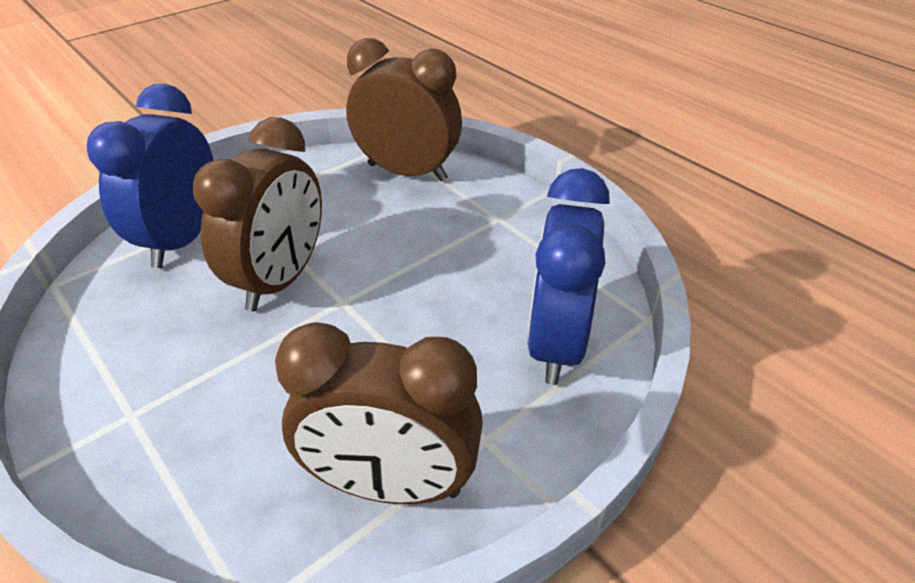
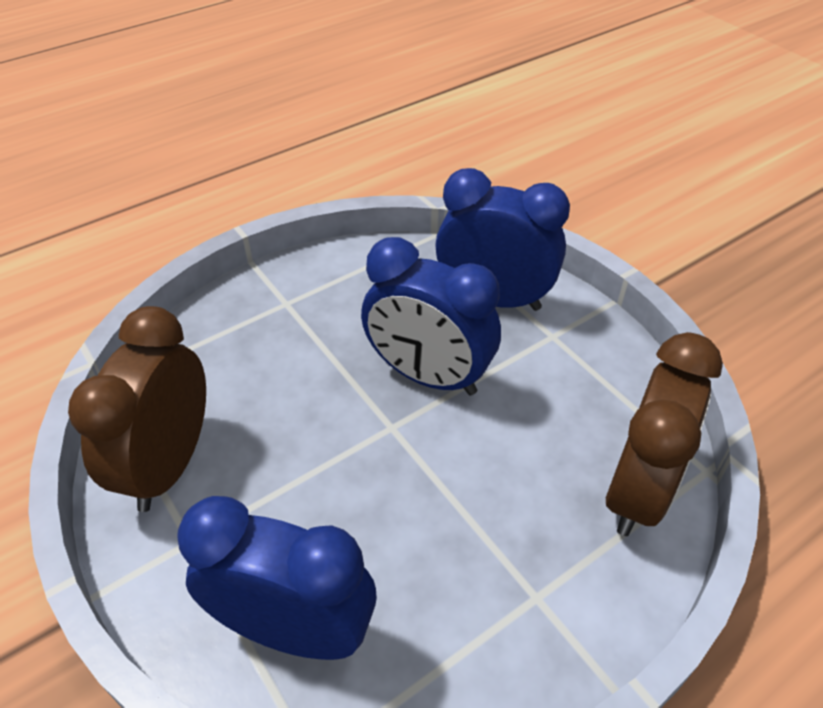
camera: 95 degrees right, 5 degrees up
(280, 280) = (428, 376): brown clock -> blue clock

